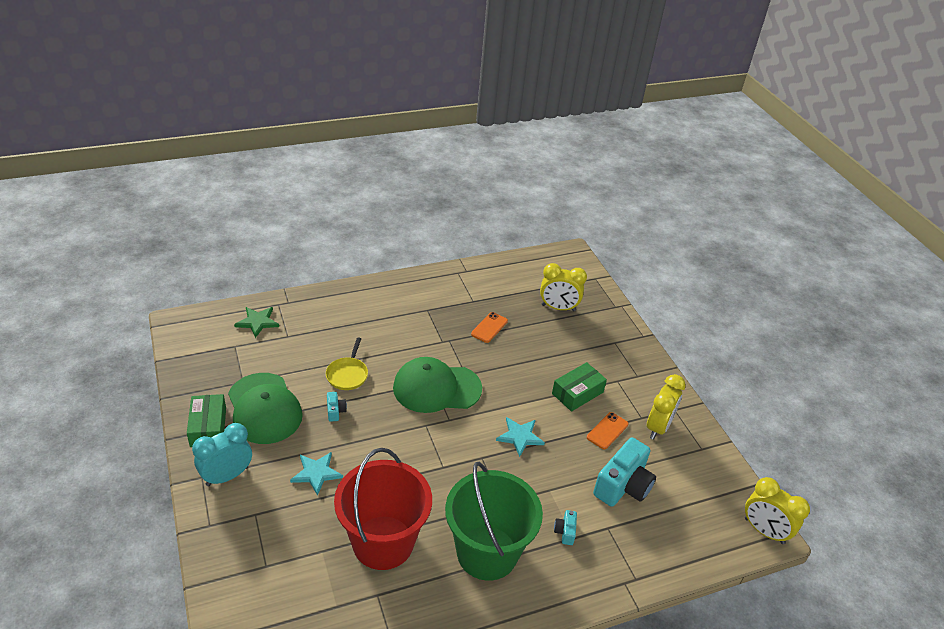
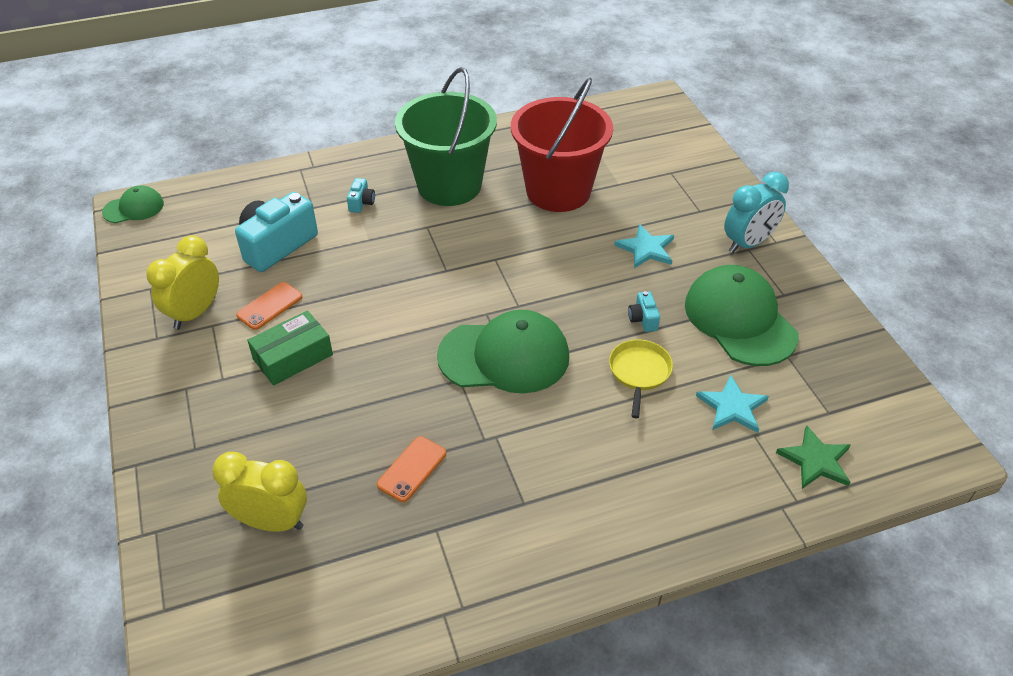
camera: 175 degrees left, 5 degrees up
(208, 427) = (800, 294): green box -> none
(520, 436) = (392, 295): turquoise star -> turquoise star (732, 407)
(764, 531) = (134, 208): yellow clock -> green cap

